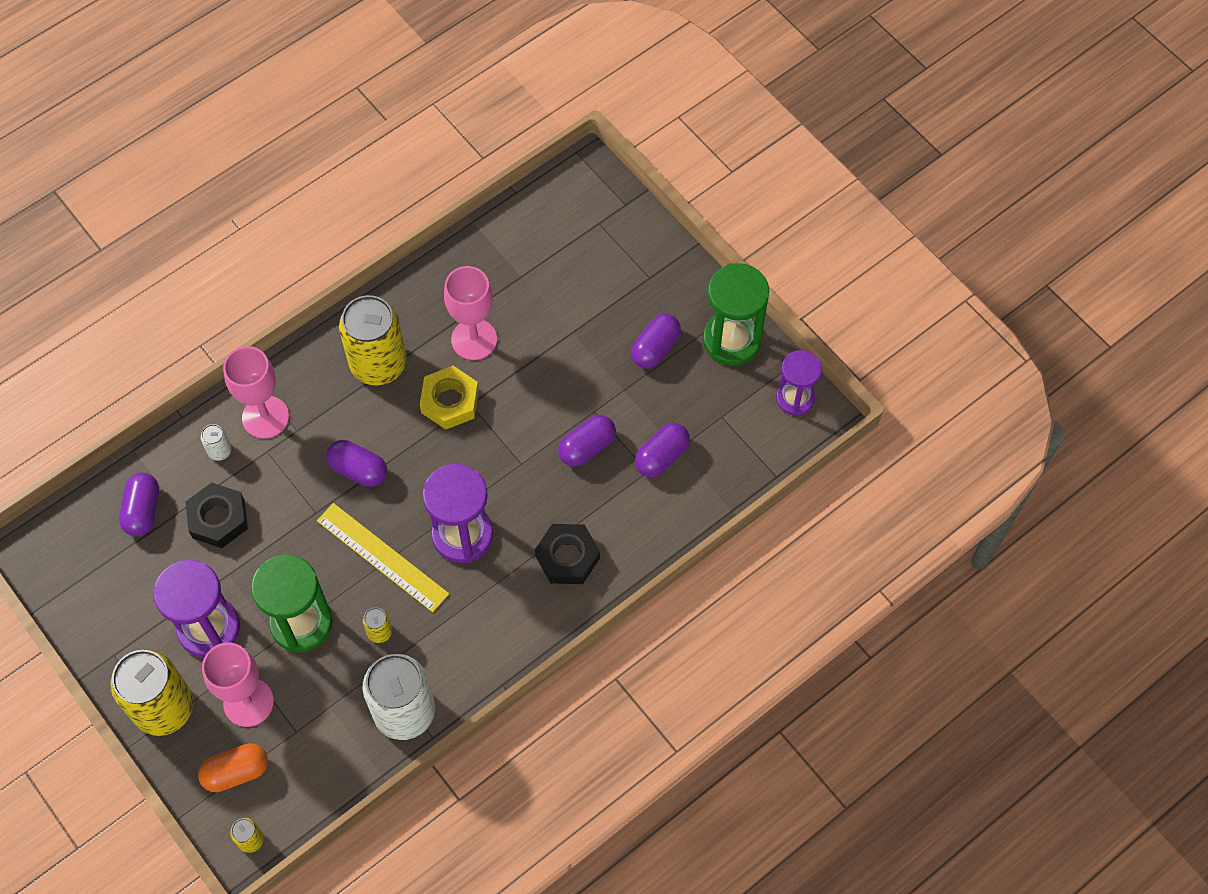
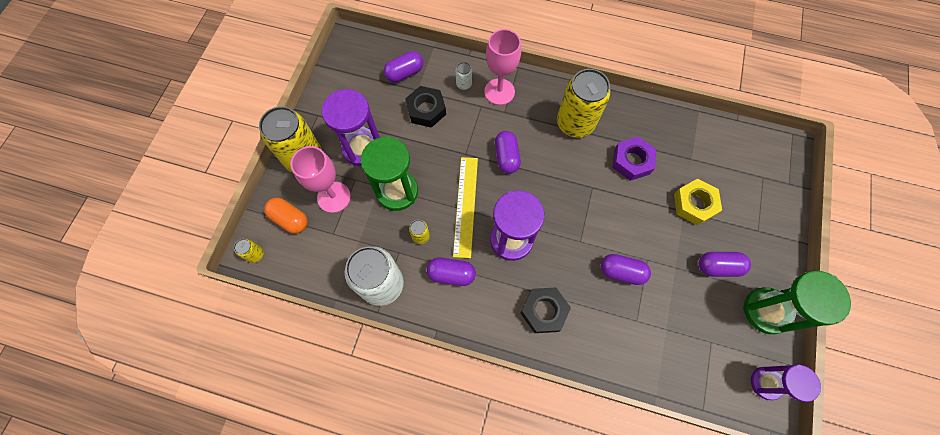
camera: 55 degrees right, 5 degrees up
(450, 401) = (584, 175): yellow nut -> yellow nut (694, 204)
(474, 339) = (632, 161): pink goblet -> purple nut
(661, 456) = (653, 322): purple capsule -> purple capsule (451, 274)

